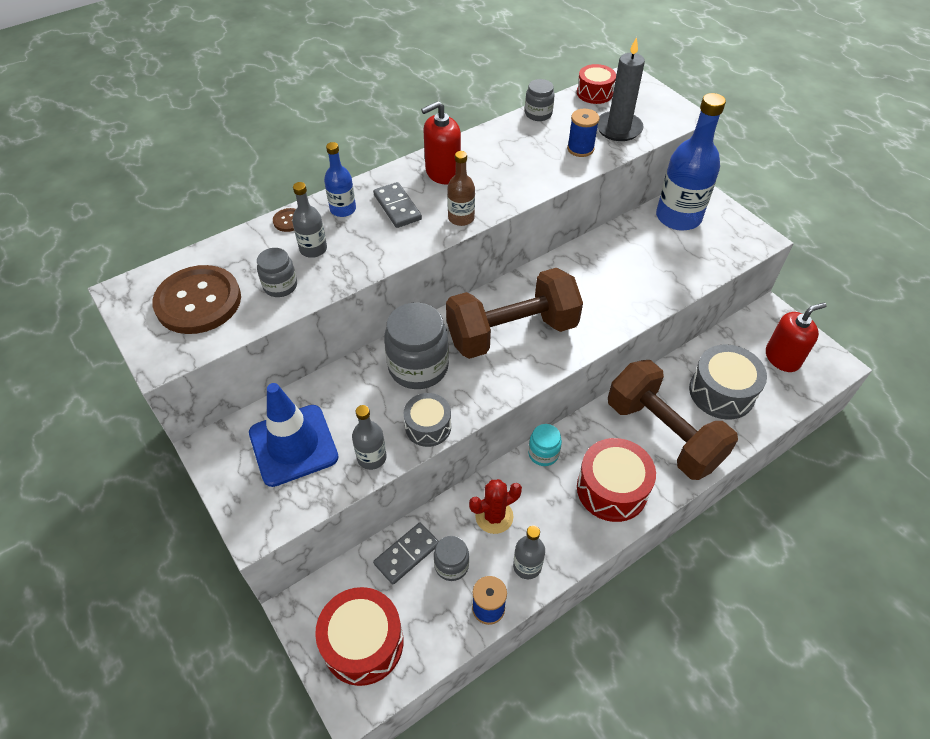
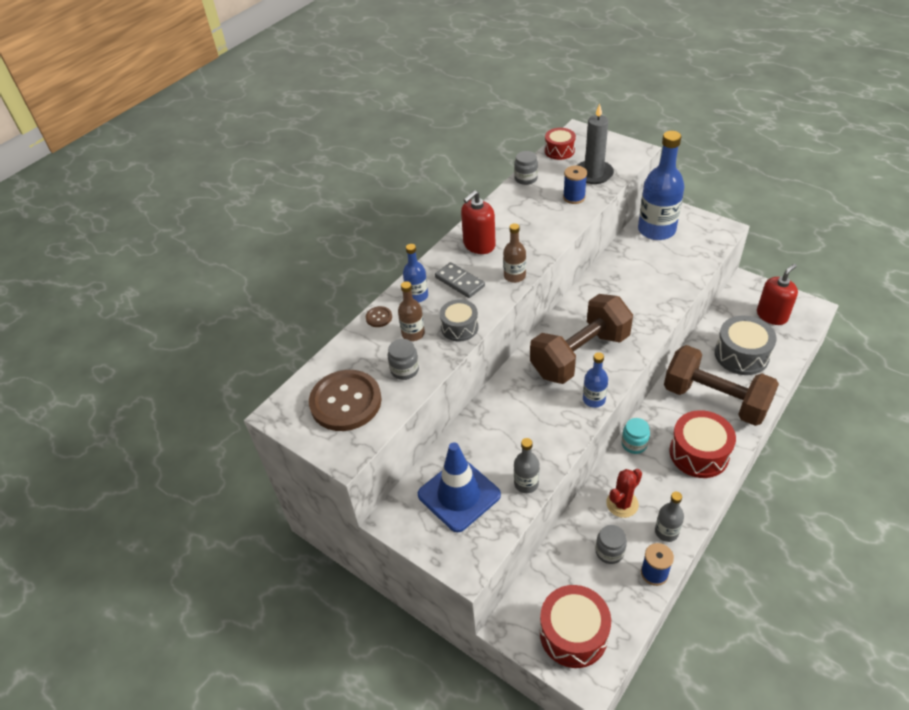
camera: 15 degrees left, 5 degrees down
(313, 249) = (413, 334): grey bottle -> brown bottle
(407, 554) = (570, 556): grey domino -> none
(418, 367) = (523, 404): grey jar -> none
(428, 426) = (556, 446): grey drum -> grey drum (459, 327)
(499, 387) = (594, 399): none -> blue bottle

